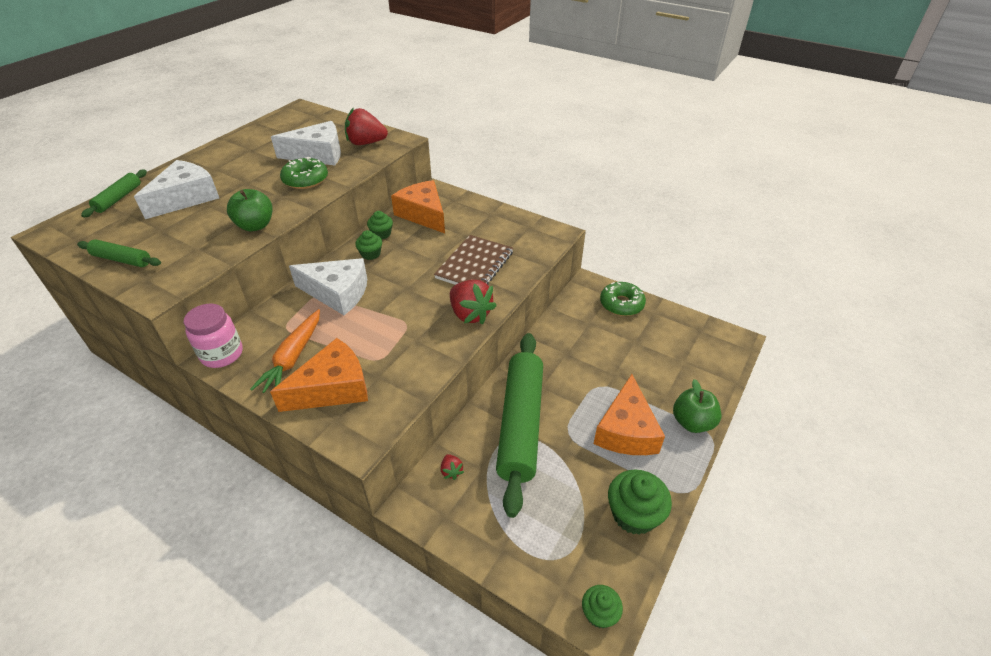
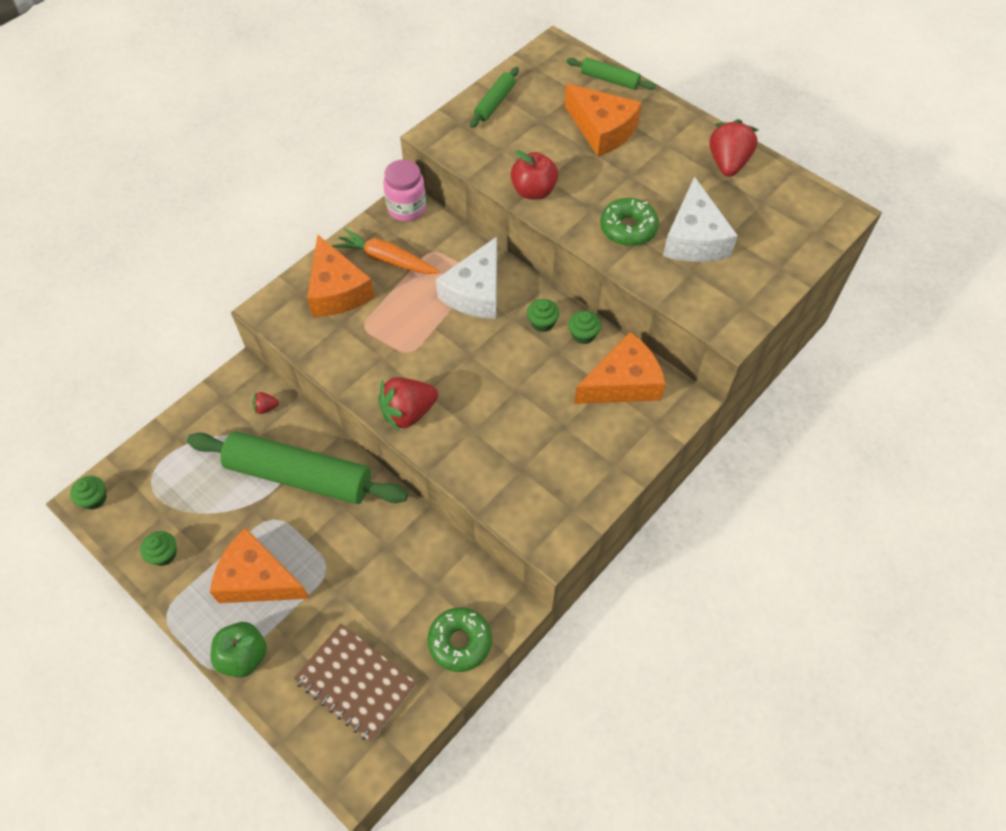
camera: 100 degrees right, 15 degrees up
(186, 198) = (602, 130): white cheese -> orange cheese
(255, 226) = (533, 191): green apple -> red apple
(366, 143) = (724, 289): red strawberry -> red strawberry (727, 163)
(474, 265) = (498, 429): brown notebook -> brown notebook (356, 682)
(634, 514) = (164, 554): green cupcake -> green cupcake, size x0.58

